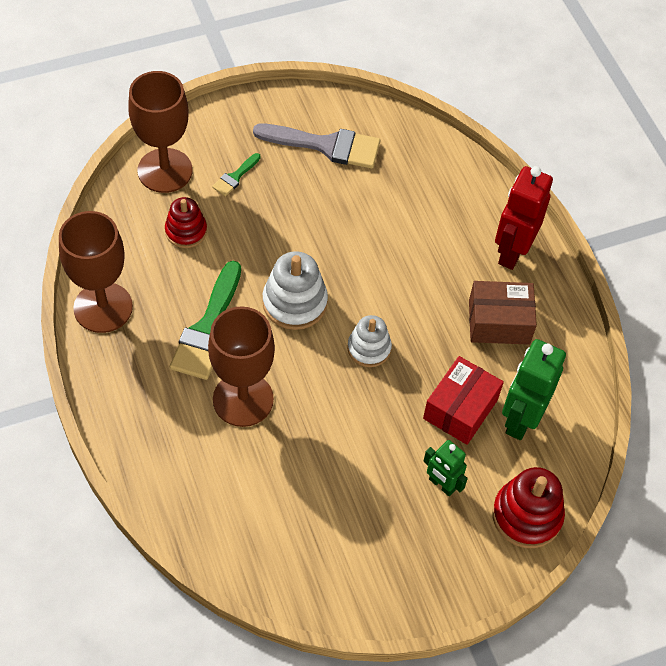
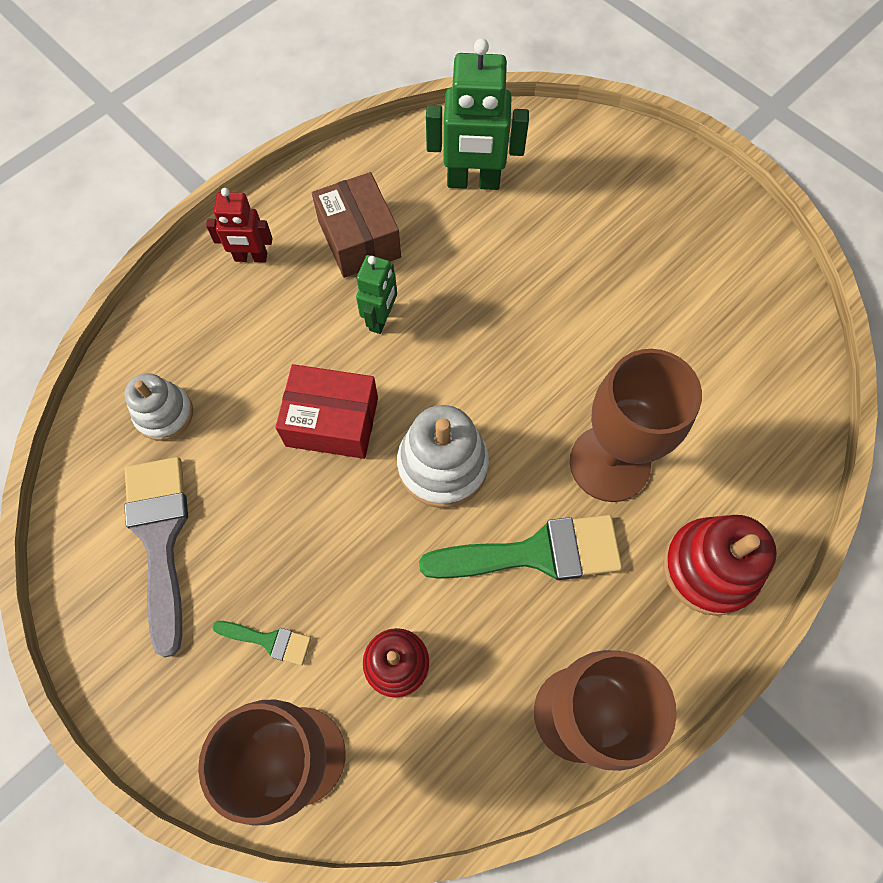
camera: 110 degrees left, 10 degrees up
(369, 348) = (464, 356): white stacking toy -> white stacking toy (164, 414)
(441, 485) = (592, 225): green robot -> green robot (381, 319)
(460, 409) = (492, 238): red box -> red box (332, 421)
(512, 251) = (251, 257): red robot -> red robot, size x0.59
(526, 516) = (579, 145): red stacking toy -> red stacking toy (709, 568)

